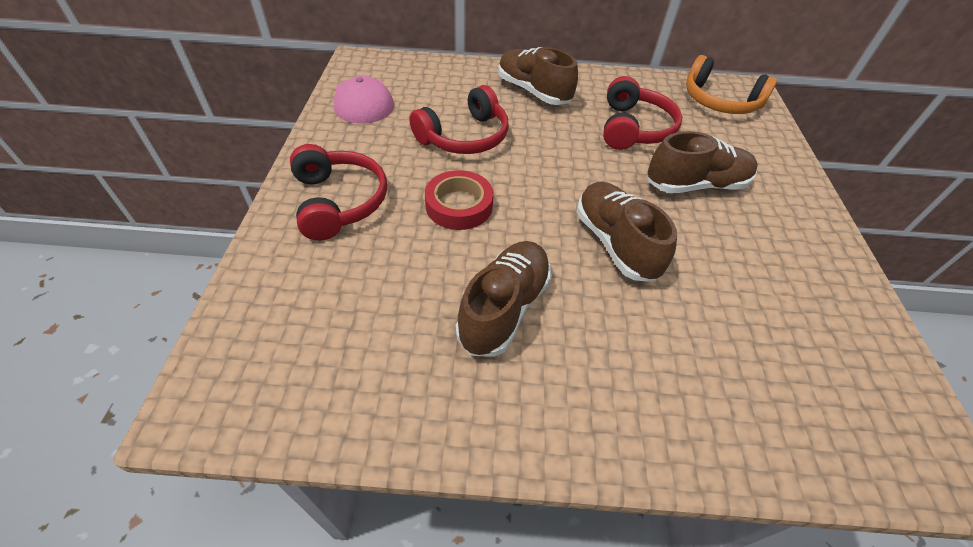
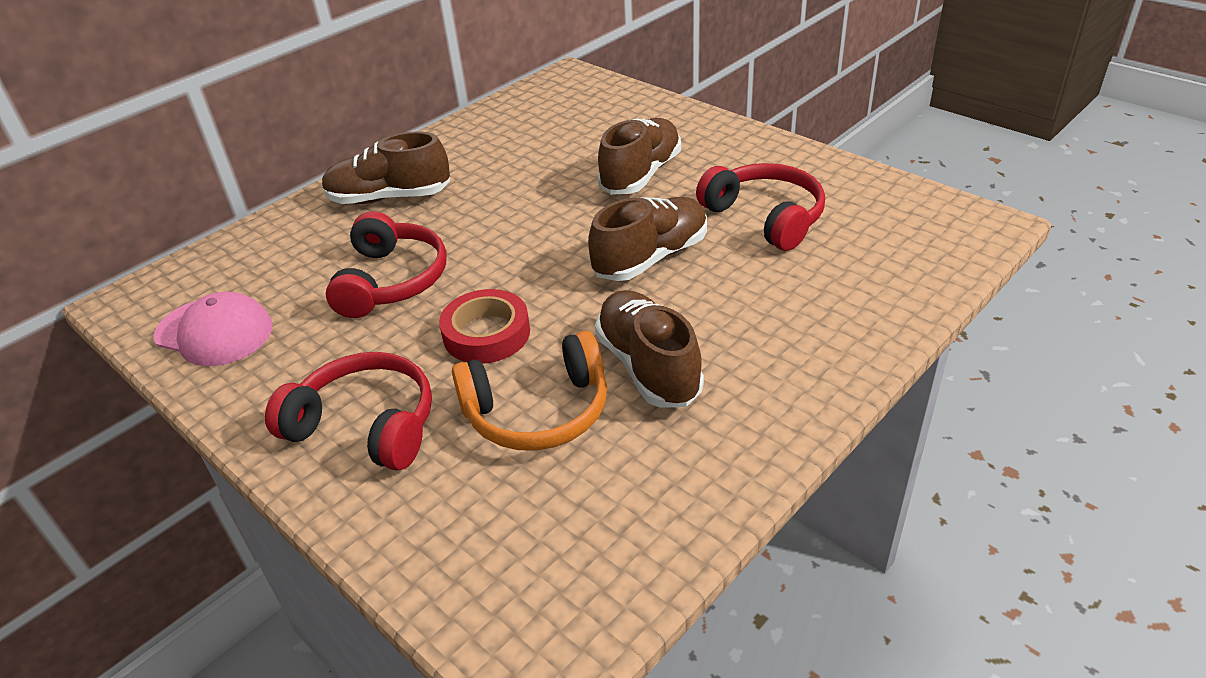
camera: 45 degrees left, 10 degrees down
(615, 243) = (651, 258): brown shoe -> brown shoe turned 120 degrees clockwise
(633, 128) = (529, 166): red headphones -> red headphones (765, 217)
(720, 101) = (562, 99): orange headphones -> orange headphones (538, 411)

